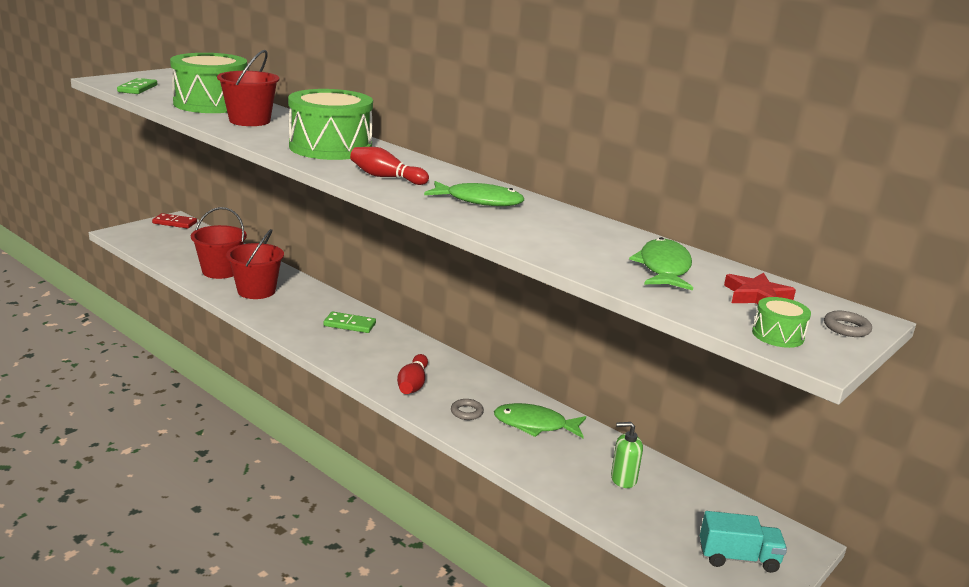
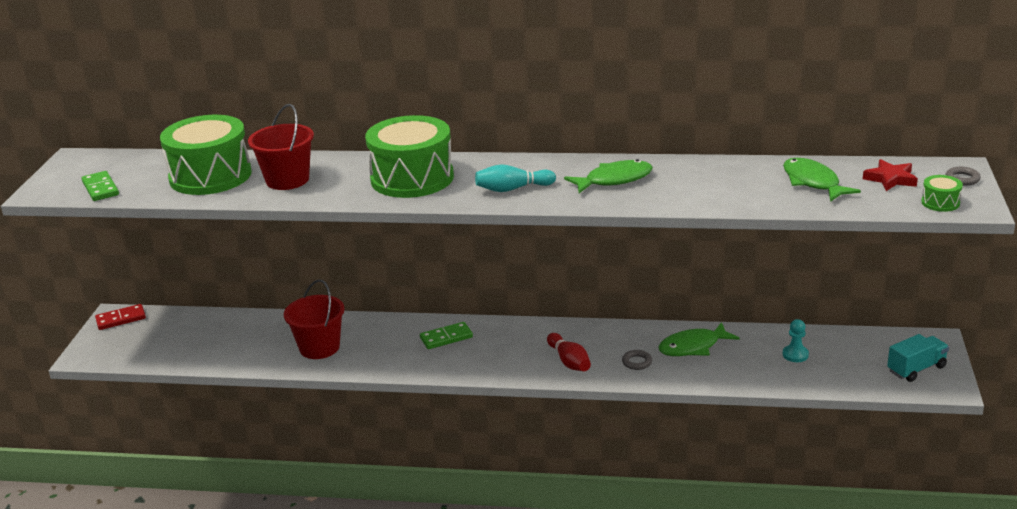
camera: 30 degrees left, 5 degrees up
(220, 271) = (254, 345): red bucket -> none
(386, 177) = (512, 189): red bowling pin -> turquoise bowling pin
(623, 479) = (795, 355): green soap dispenser -> turquoise pawn

